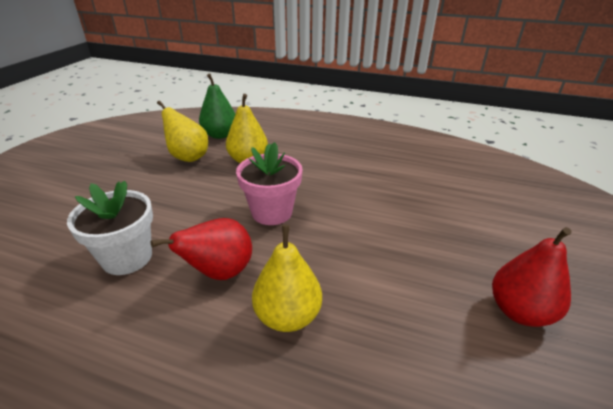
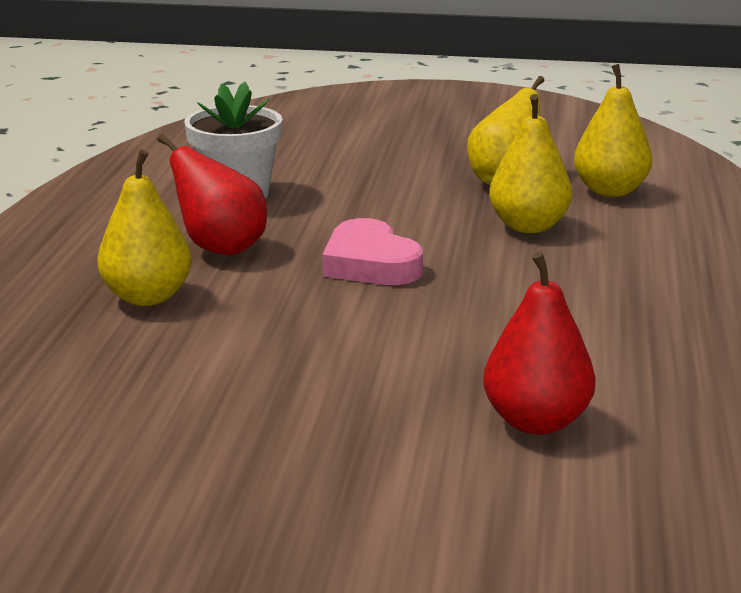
camera: 80 degrees right, 10 degrees down
(220, 135) = (610, 191): green pear -> yellow pear
(272, 212) = (370, 264): pink flower pot -> pink heart
(519, 311) = (170, 475): red pear -> red pear (536, 421)

